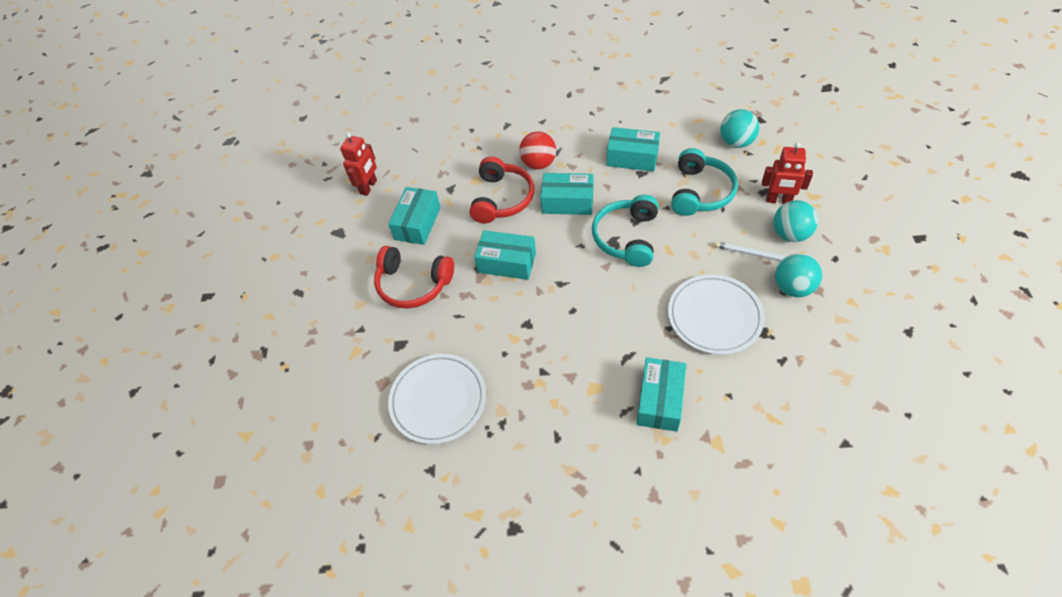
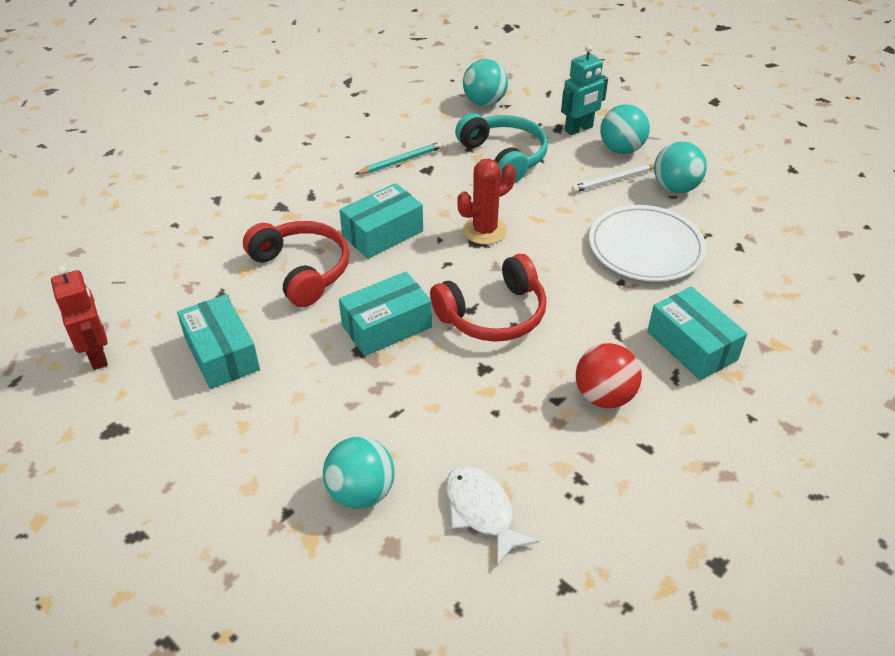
camera: 50 degrees left, 10 degrees down
(399, 345) = (361, 492): none -> turquoise ball
(413, 284) = (297, 418): red headphones -> red headphones (493, 314)
(438, 400) = (482, 511): white plate -> white fish
(538, 163) = (304, 216): red ball -> red ball (604, 396)
(627, 237) = (484, 230): turquoise headphones -> red cactus
(632, 158) = (401, 161): turquoise box -> turquoise pencil
(778, 200) = (579, 129): red robot -> turquoise robot

